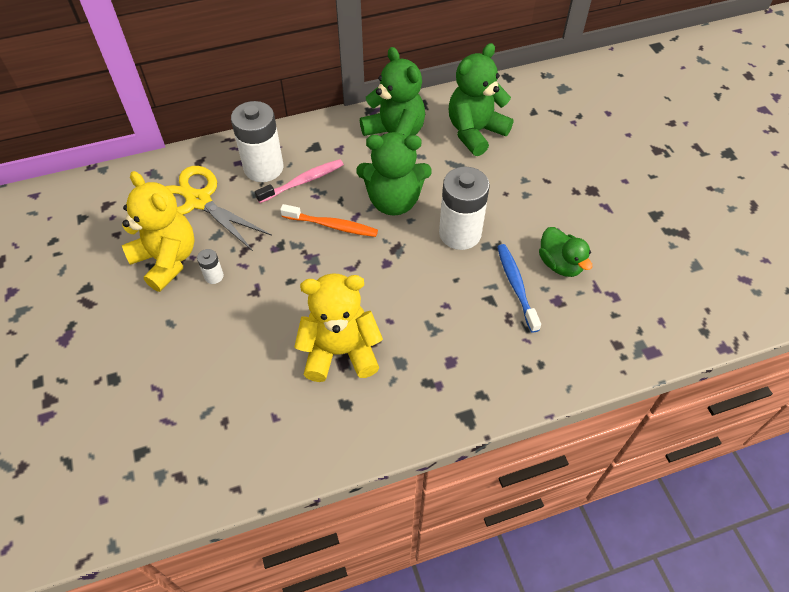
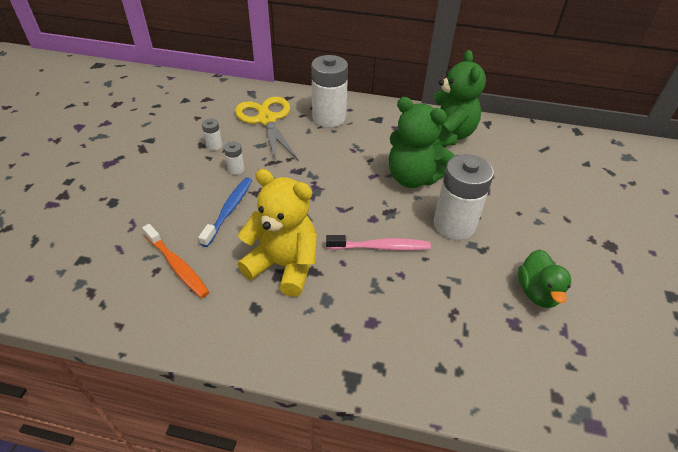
camera: 30 degrees right, 10 degrees down
(167, 260) = (214, 146): yellow teddy bear -> white battery
(303, 182) = (350, 137): pink toothbrush -> pink toothbrush (380, 247)
(332, 225) = (349, 174): orange toothbrush -> orange toothbrush (177, 265)
(475, 132) = (520, 158): green teddy bear -> none
(516, 286) = (479, 290): blue toothbrush -> blue toothbrush (229, 210)

